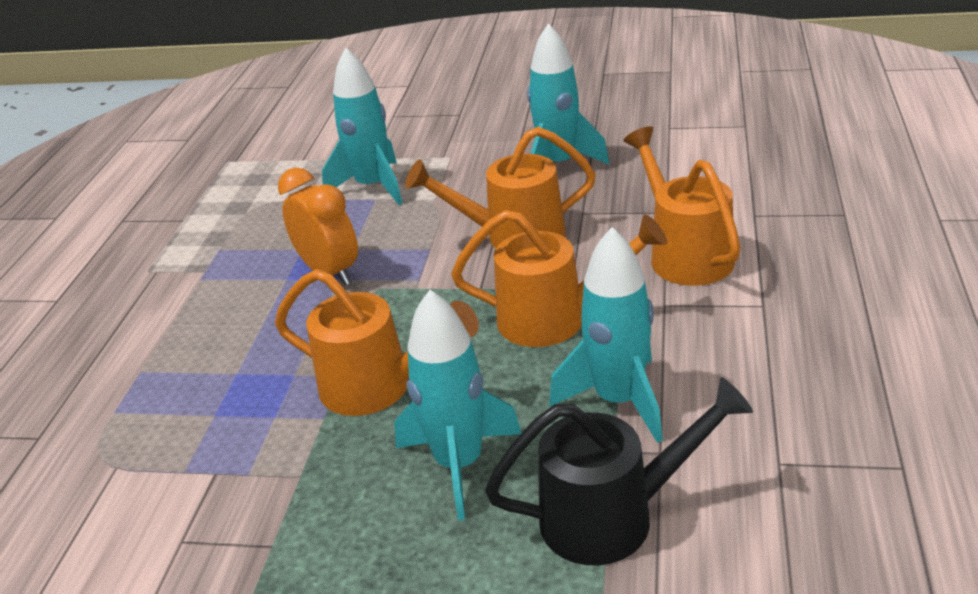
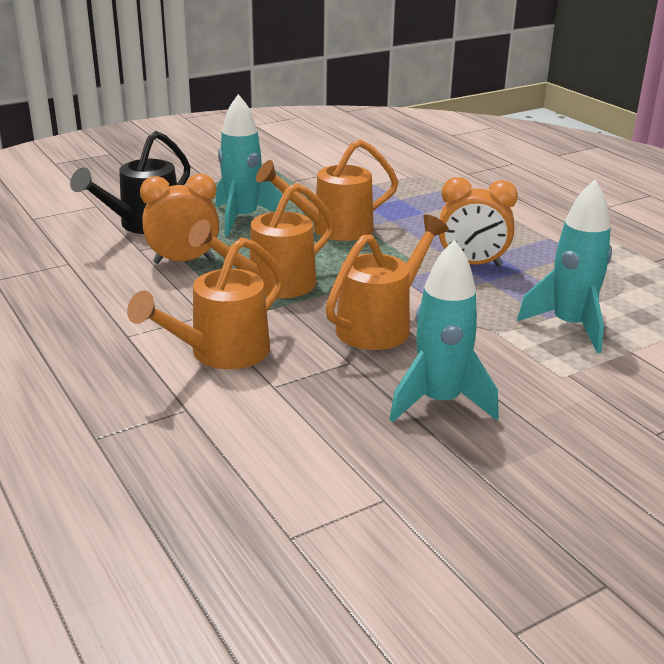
camera: 135 degrees right, 5 degrees down
(619, 401) = (183, 261): turquoise rocket -> orange clock
(685, 254) = (220, 353): orange watering can -> orange watering can turned 105 degrees clockwise

